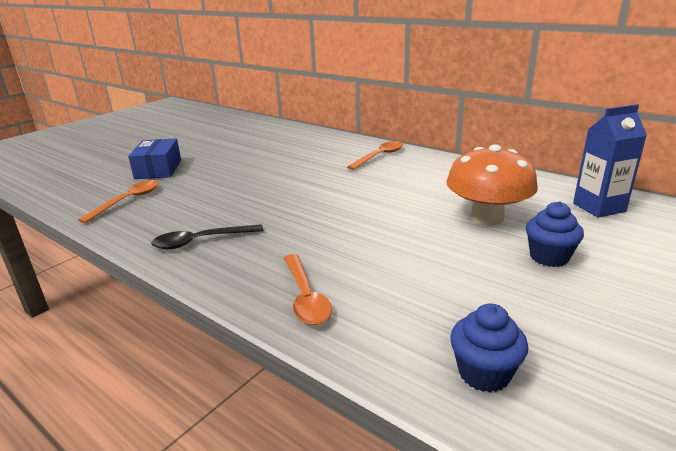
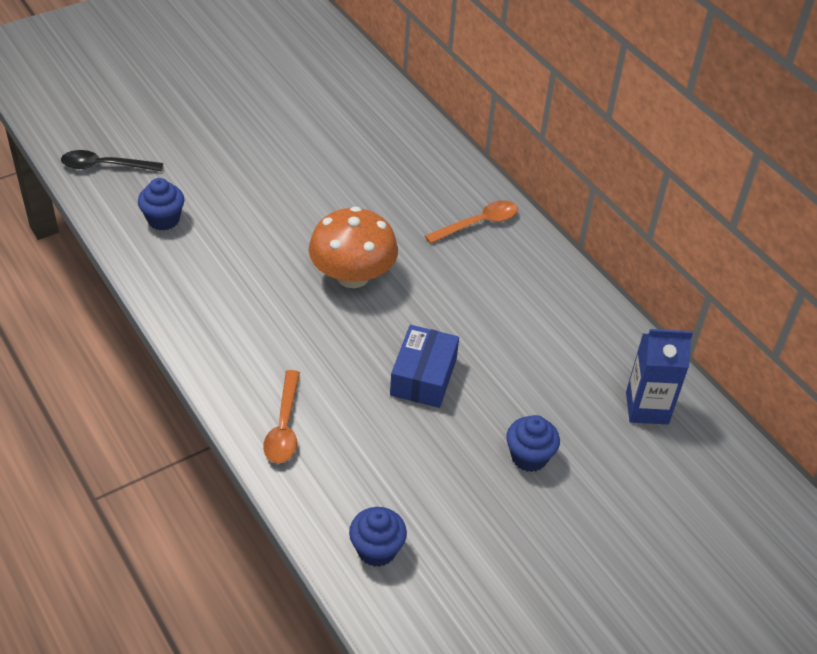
camera: 15 degrees right, 20 degrees up
(128, 201) = (163, 219): orange spoon -> blue cupcake
(158, 169) = (209, 162): blue box -> blue box (423, 377)
(200, 241) = (219, 317): black spoon -> black spoon (104, 166)
(487, 217) = (517, 381): orange mushroom -> orange mushroom (352, 276)

